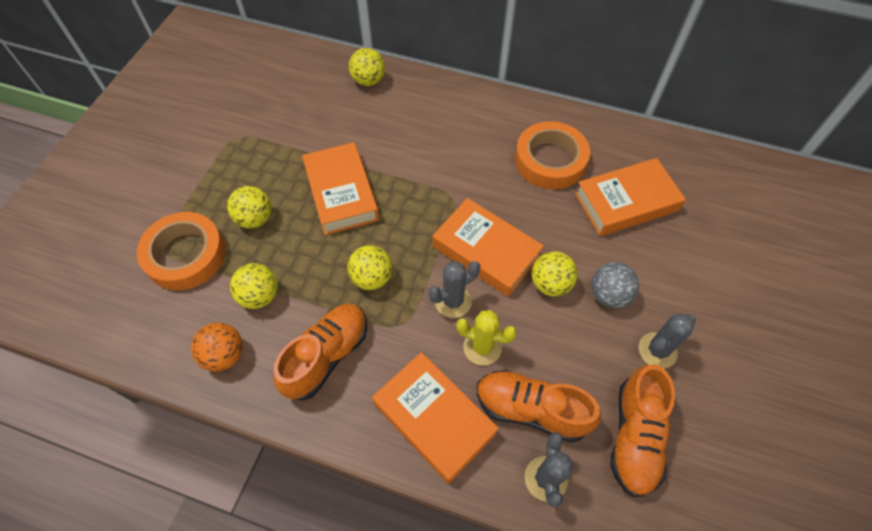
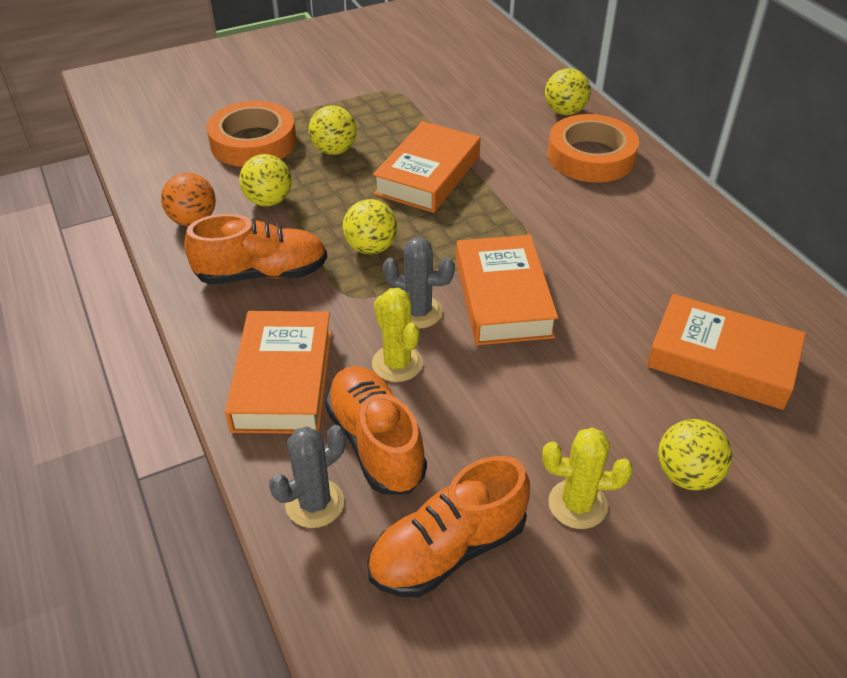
camera: 45 degrees right, 15 degrees down
(550, 160) = (676, 272): orange tape -> orange tape (591, 156)
(550, 284) = (534, 366): yellow ball -> yellow ball (687, 475)
(609, 295) = (587, 419): grey ball -> none
(657, 350) = (577, 504): grey cactus -> yellow cactus

